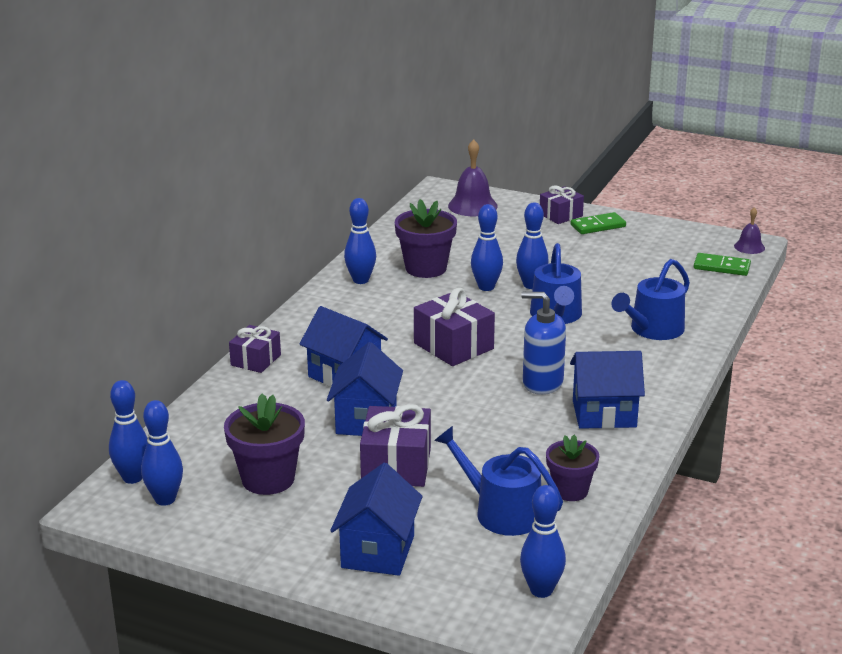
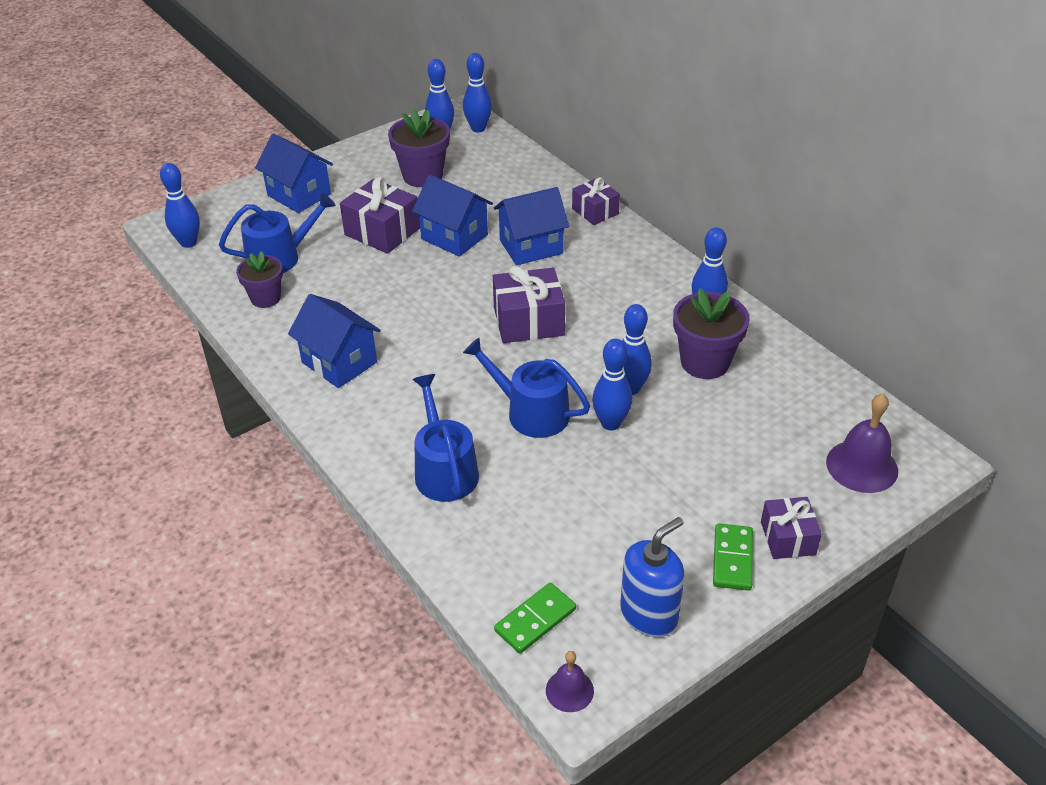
camera: 120 degrees right, 15 degrees up
(542, 383) = (419, 348): blue soap dispenser -> blue soap dispenser (649, 614)
(604, 414) = (339, 362): blue house -> blue house turned 75 degrees counterclockwise

